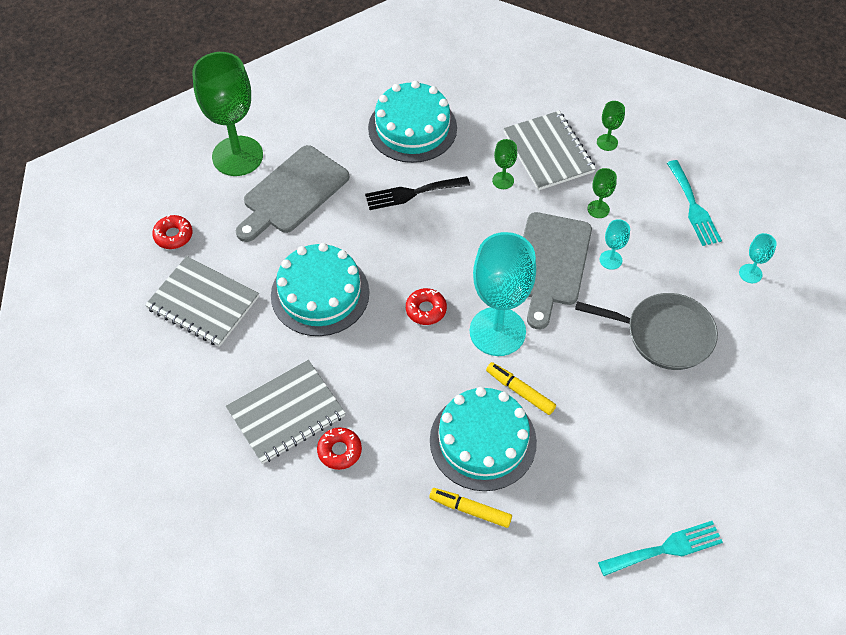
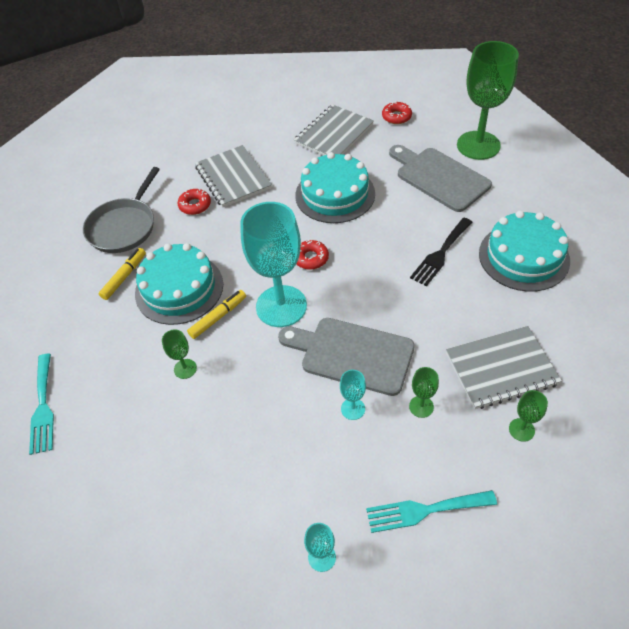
camera: 100 degrees right, 5 degrees down
(412, 193) = (440, 254): black fork -> black fork turned 135 degrees counterclockwise
(503, 180) = (459, 324): green goblet -> green goblet (185, 369)
(664, 335) = (254, 445): grey pan -> grey pan (124, 227)

